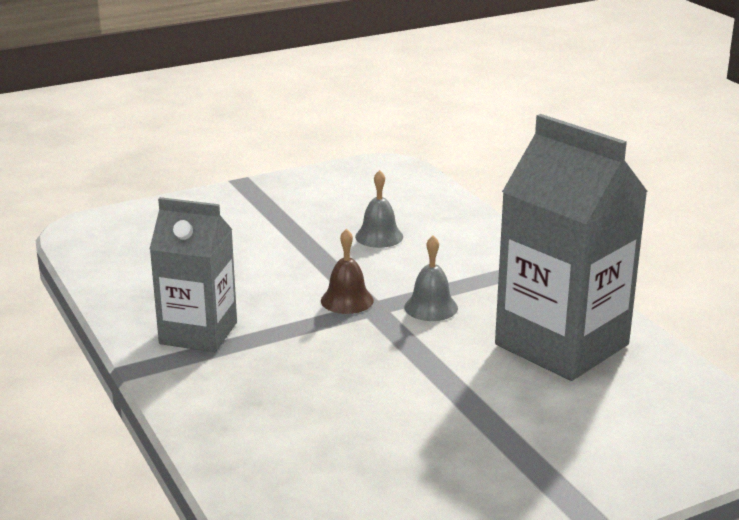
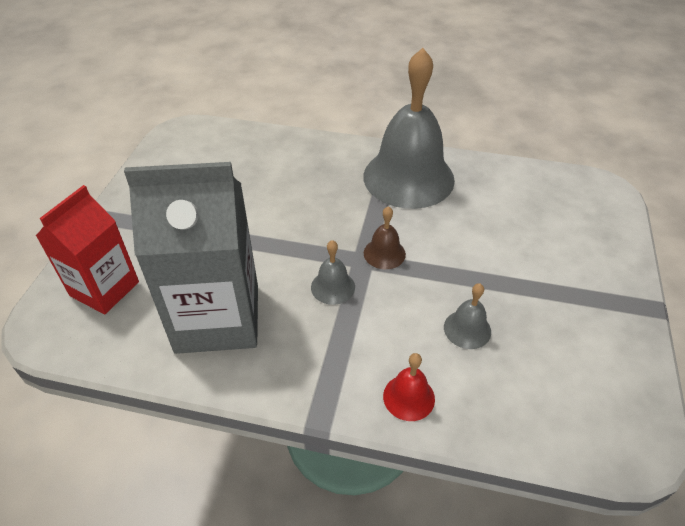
camera: 130 degrees right, 20 degrees up
(198, 333) = (408, 177): grey carton -> grey bell
(480, 236) = (409, 397): none -> red bell
(652, 430) = (104, 289): none -> red carton

